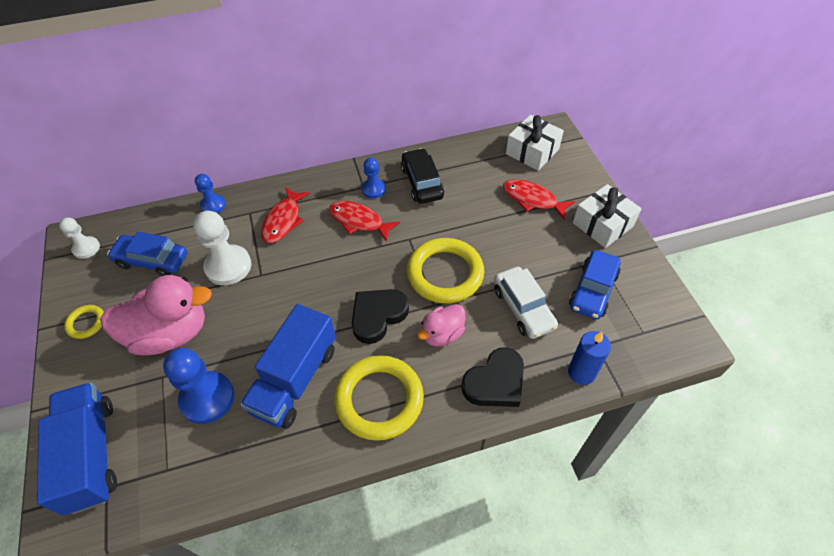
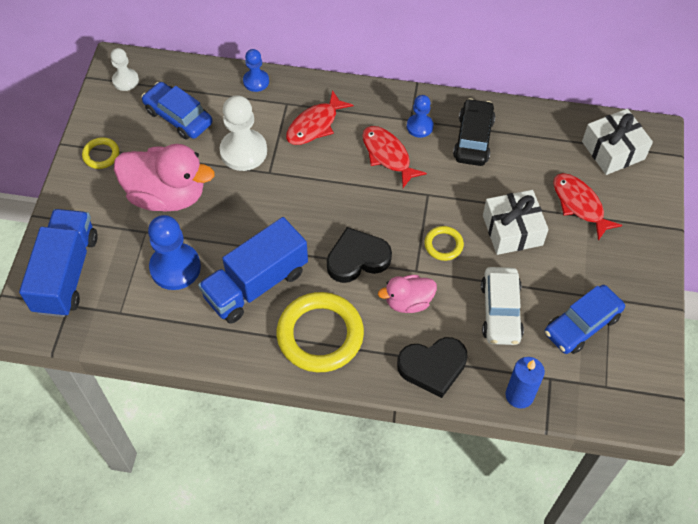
camera: 25 degrees right, 5 degrees up
(445, 273) = (443, 245): yellow ring -> yellow ring, size x0.47
(602, 224) = (638, 262): white gift -> white gift (512, 230)

